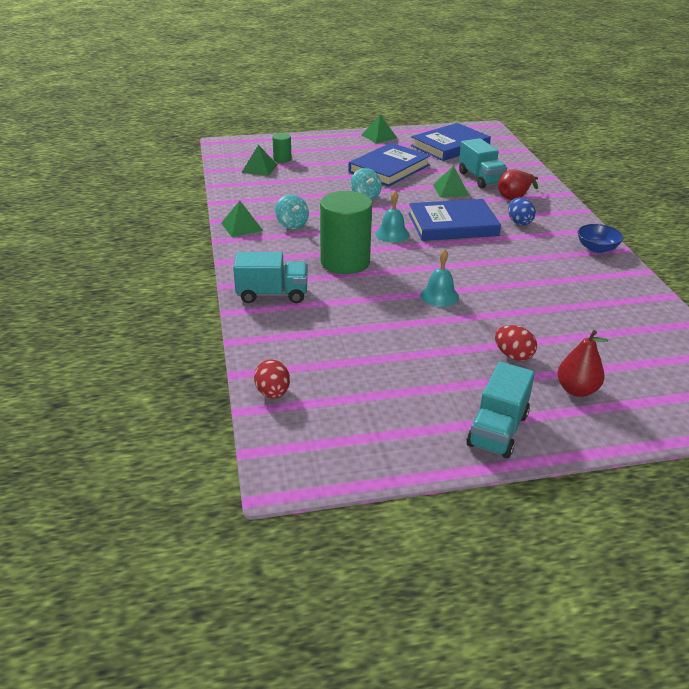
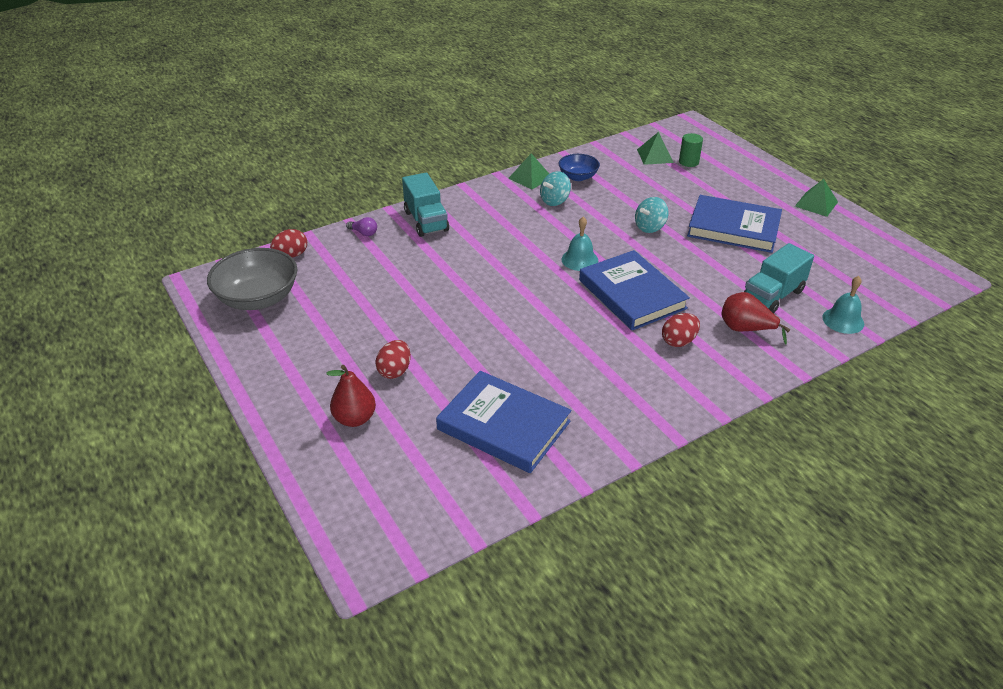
camera: 70 degrees right, 5 degrees up
(264, 336) = (364, 233): none -> purple light bulb
(345, 262) = (504, 244): green cylinder -> none
(347, 430) = (258, 298): none -> grey bowl
(439, 296) = (476, 310): turquoise bell -> turquoise bell (843, 320)
(450, 146) = (847, 258): blue book -> blue book (503, 425)
(450, 190) = (718, 279): green pyramid -> none
(497, 430) = (280, 376): turquoise truck -> none
(519, 222) = (678, 341): blue egg -> red egg
(597, 248) = (659, 412): blue bowl -> blue bowl (578, 177)

